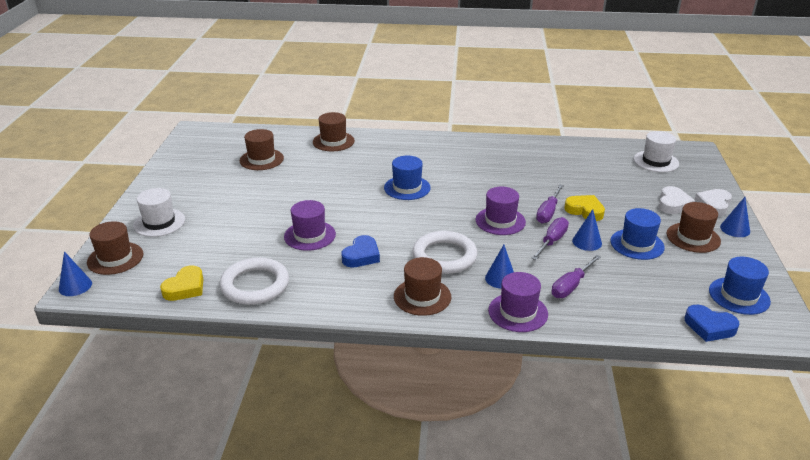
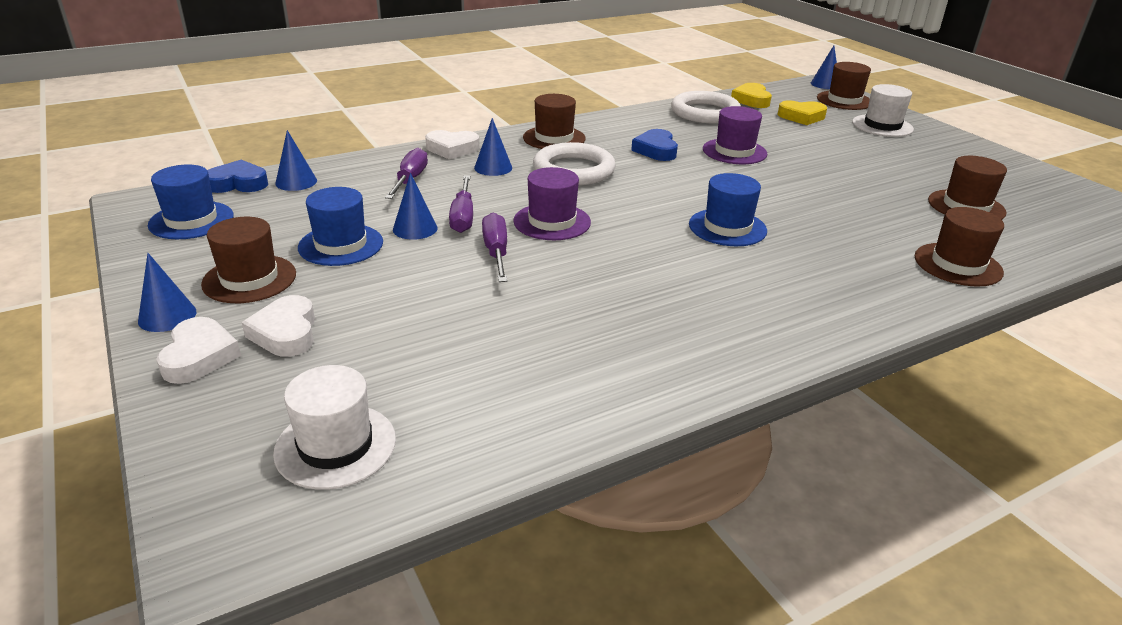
camera: 145 degrees right, 0 degrees up
(518, 312) = (452, 149): purple hat -> white heart
(585, 211) = (441, 272): yellow heart -> yellow heart (801, 117)
(661, 313) = (296, 182): none -> blue cone

